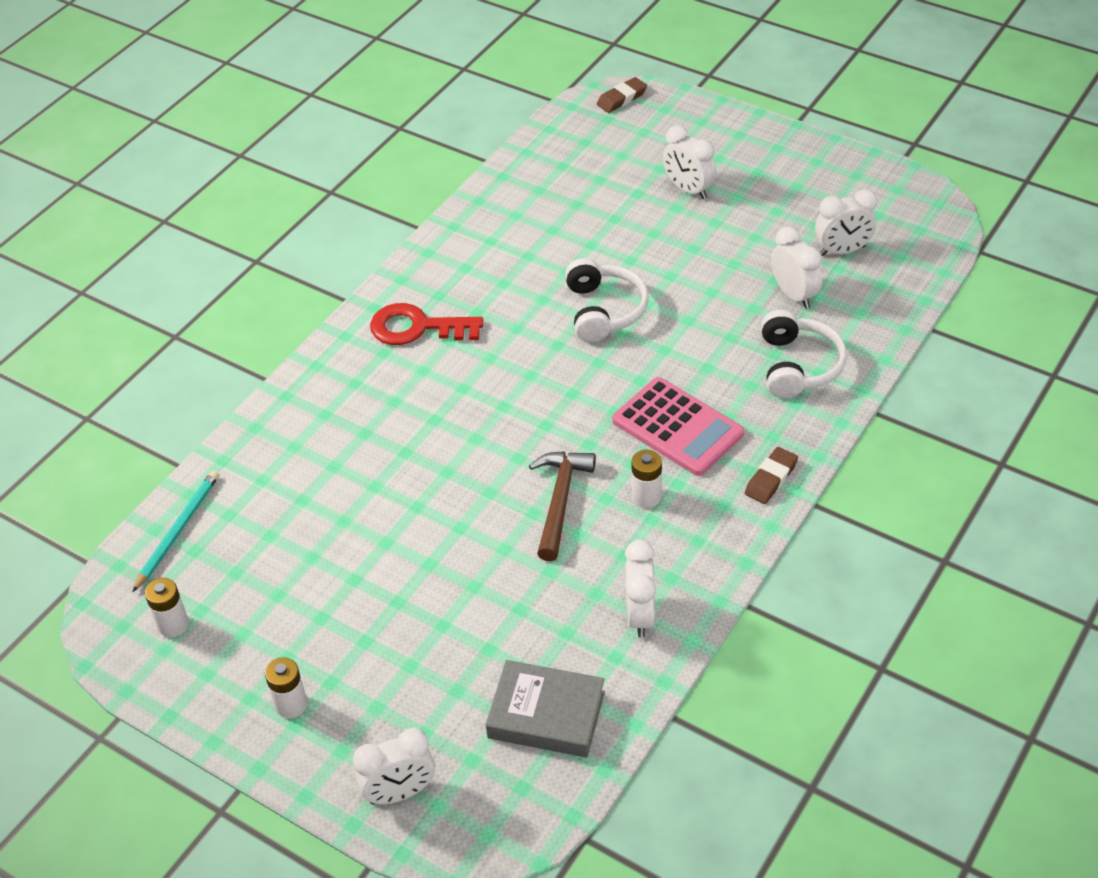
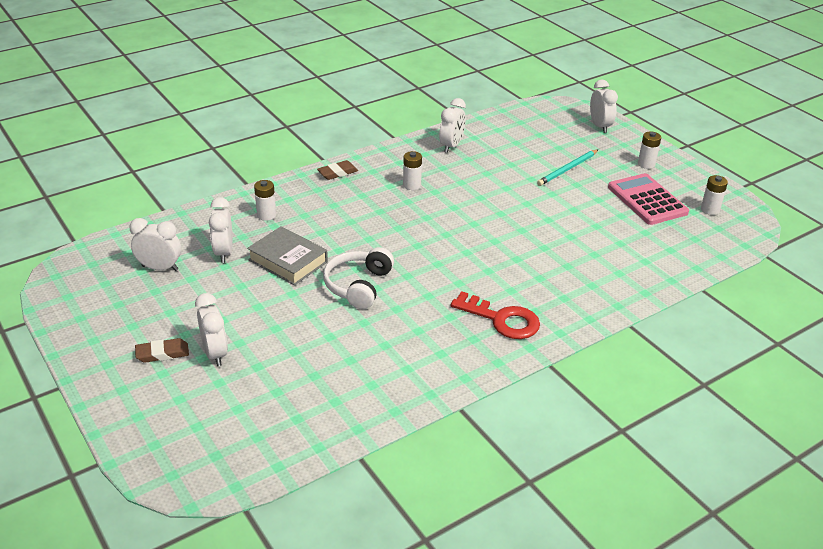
camera: 160 degrees left, 10 degrees down
(178, 530) = (705, 251): turquoise pencil -> turquoise pencil (567, 169)
(400, 792) = (600, 126): white clock -> white clock turned 75 degrees clockwise
(546, 715) = (519, 129): grey book -> grey book (288, 261)
(560, 501) = (462, 197): brown hammer -> none
(622, 98) = (181, 474): brown eraser -> brown eraser (162, 353)
(677, 427) = (367, 209): pink calculator -> pink calculator (647, 200)
(798, 366) = (266, 215): white headphones -> white battery

